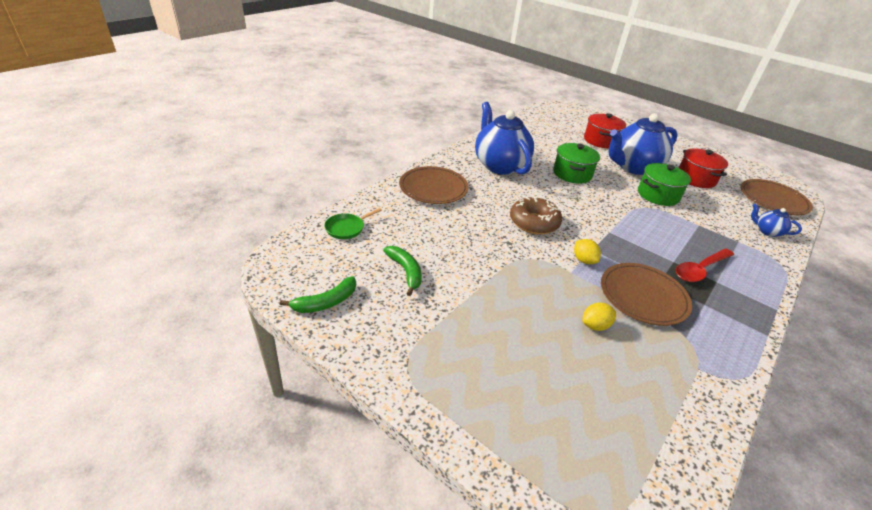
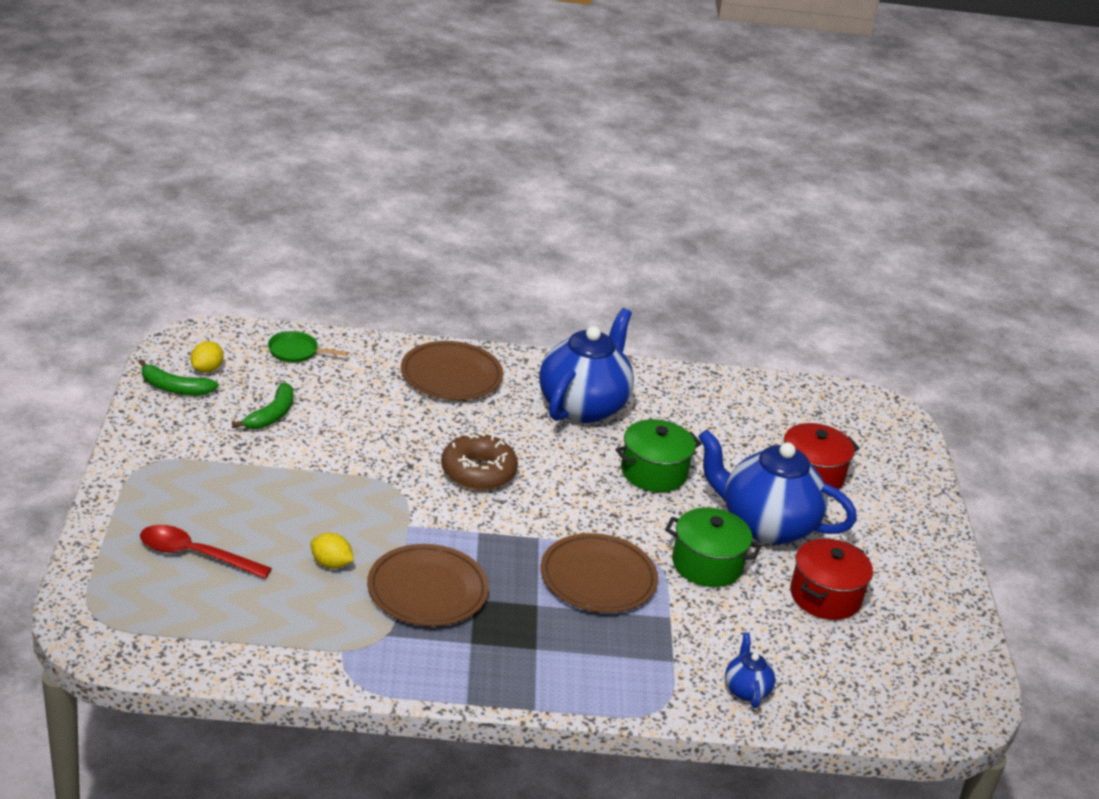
camera: 50 degrees right, 5 degrees down
(583, 260) = (445, 530): yellow lemon -> yellow lemon (207, 369)
(700, 269) = (547, 631): red spoon -> red spoon (195, 555)
(773, 200) = (874, 691): brown plate -> brown plate (598, 578)

